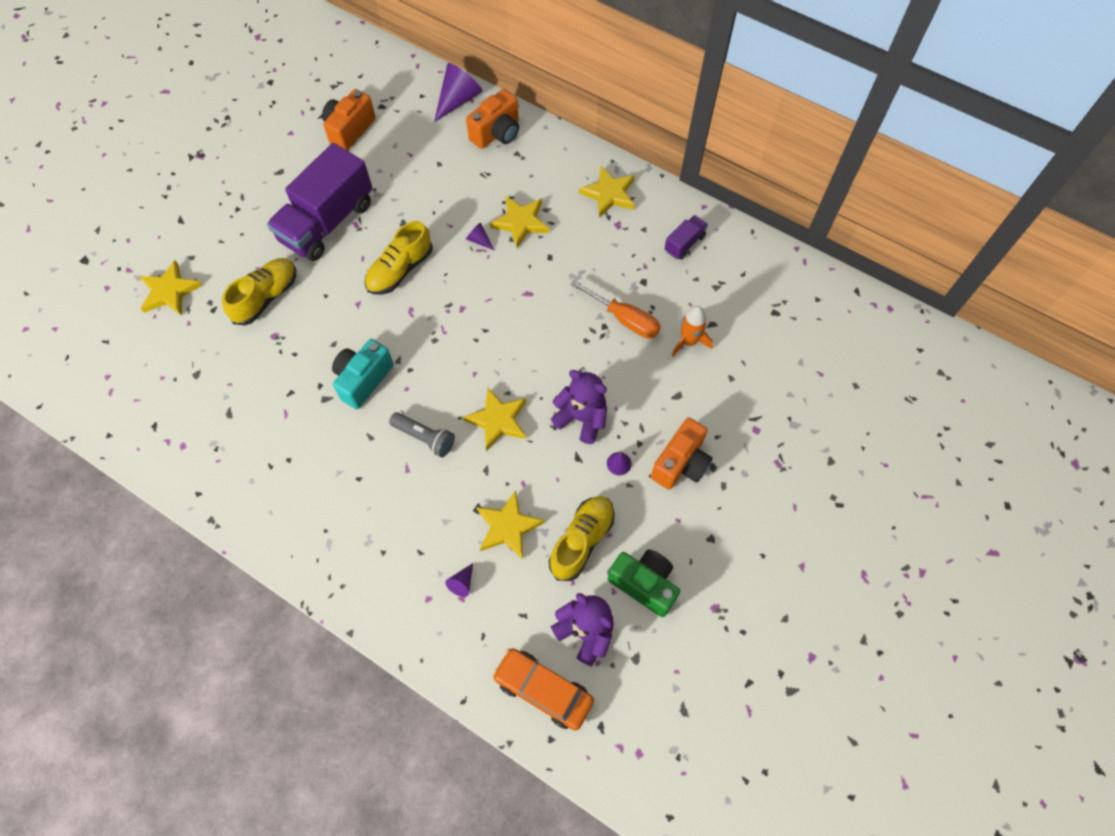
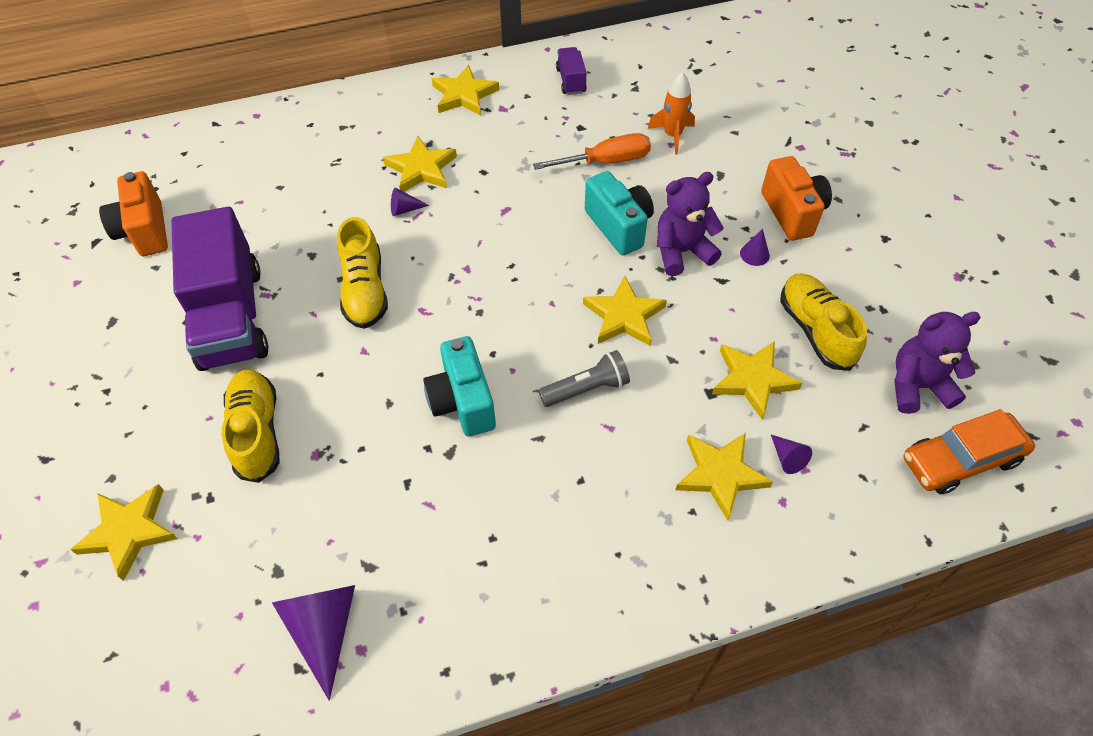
camera: 50 degrees left, 10 degrees down
(420, 551) = (720, 474): none -> yellow star
(458, 100) = (227, 130): purple cone -> purple cone (324, 629)
(497, 133) = (302, 126): orange camera -> none
(571, 367) = (619, 226): none -> turquoise camera
(644, 584) = (898, 311): green camera -> none

